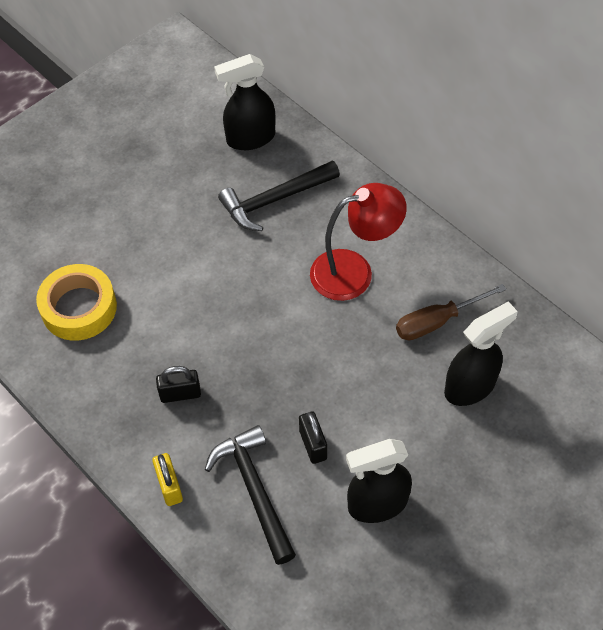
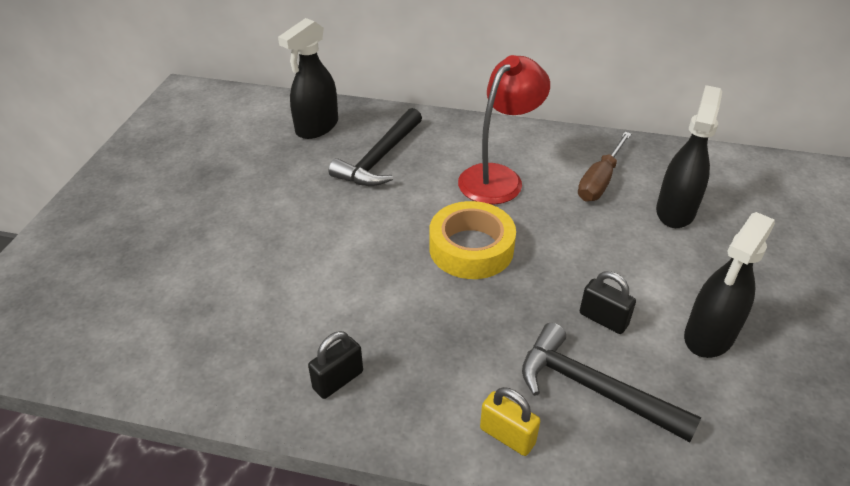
camera: 35 degrees left, 15 degrees down
(79, 308) = (257, 322): yellow tape -> yellow tape (471, 248)
(180, 394) = (436, 344): black padlock -> black padlock (338, 380)

